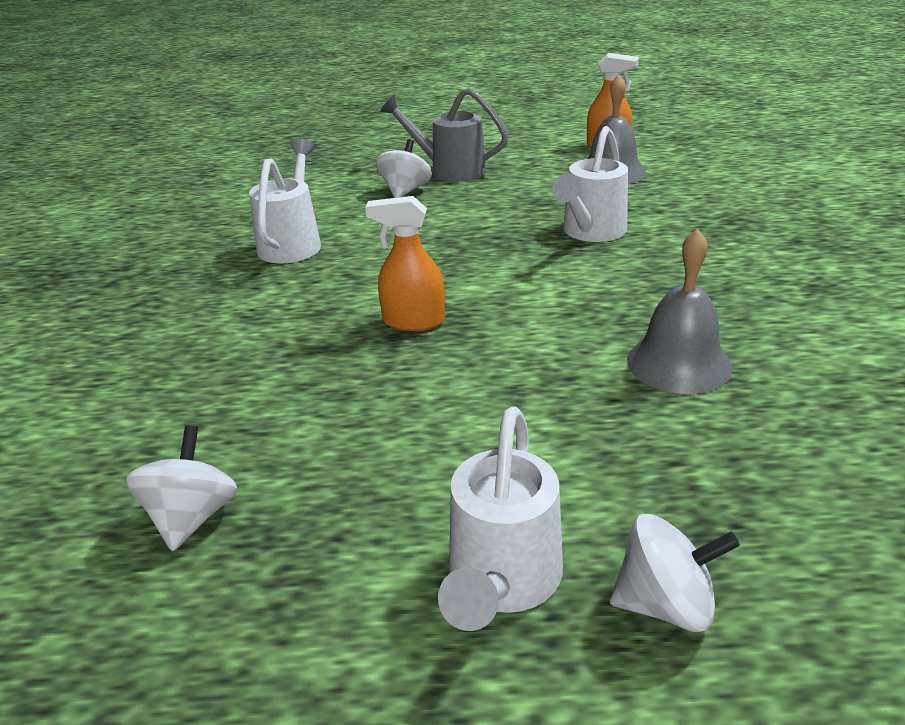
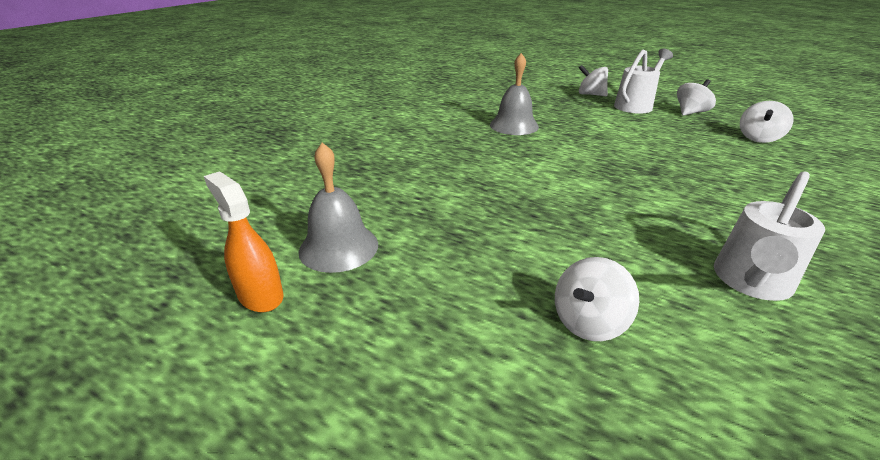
camera: 150 degrees left, 0 degrees up
(342, 601) = (690, 113): none -> white spinning top
(413, 321) = (638, 175): orange spray bottle -> none
(450, 170) = (499, 344): grey watering can -> none
(591, 232) = (459, 192): white watering can -> none

